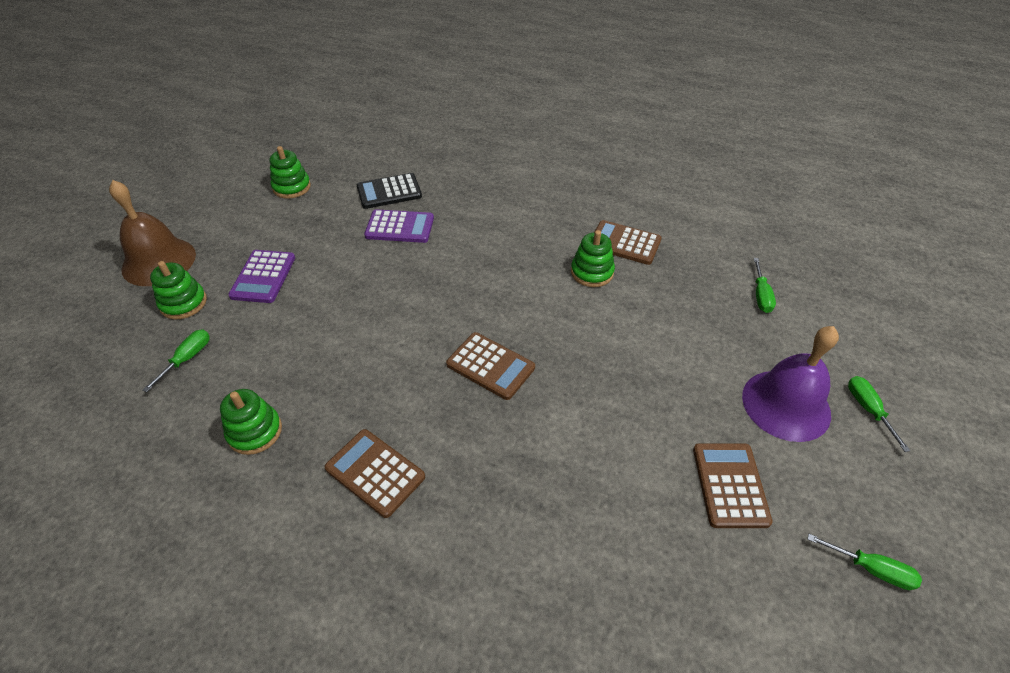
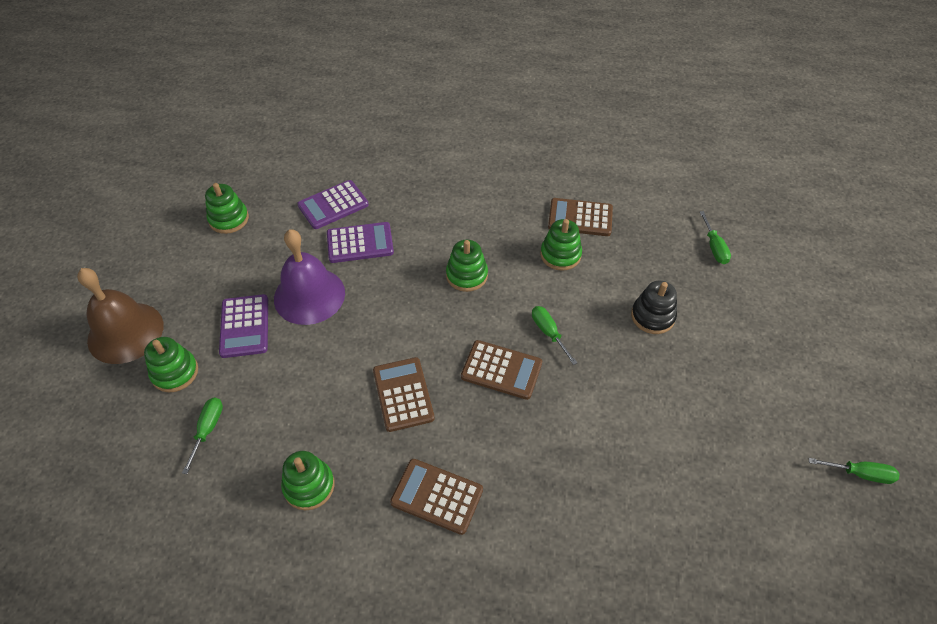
camera: 15 degrees left, 5 degrees up
(389, 192) = (333, 205): black calculator -> purple calculator
(490, 273) = (466, 275): none -> green stacking toy
(670, 348) = (652, 316): none -> black stacking toy
(730, 485) = (736, 431): brown calculator -> brown calculator (403, 394)
(786, 404) = (761, 348): purple bell -> purple bell (309, 295)
(868, 409) = (826, 337): green screwdriver -> green screwdriver (549, 333)

